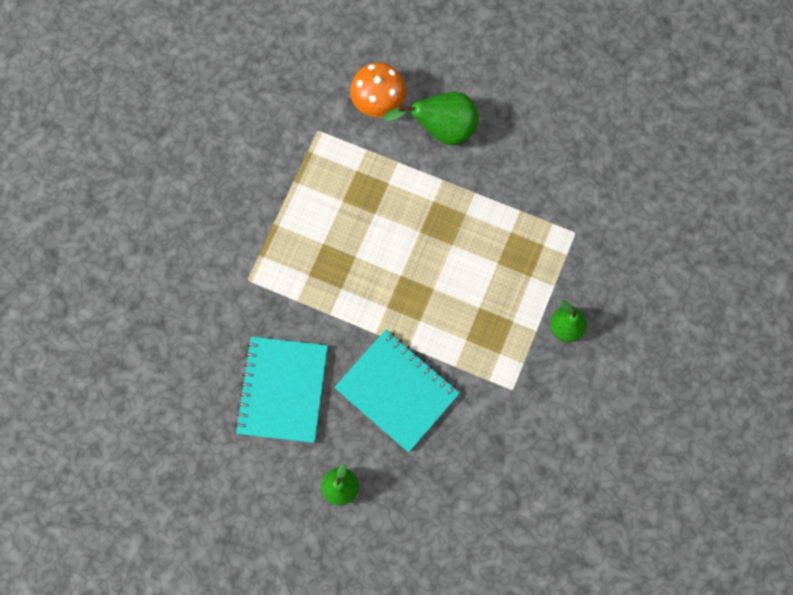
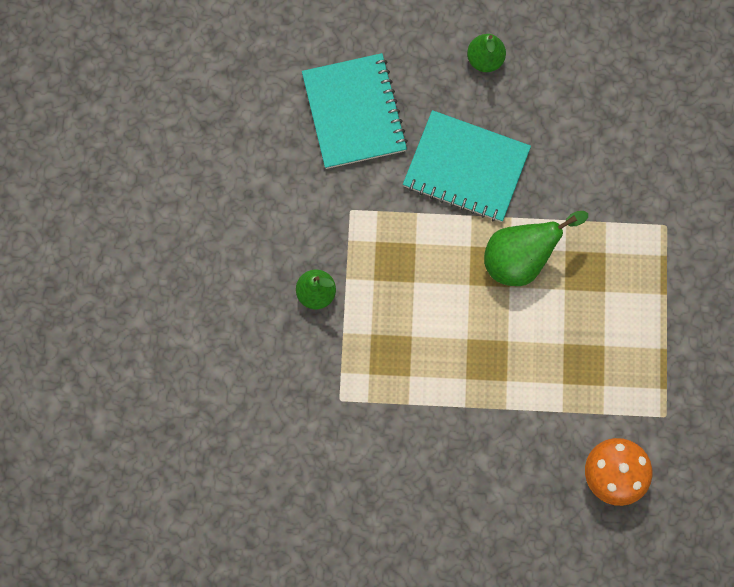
camera: 160 degrees right, 0 degrees up
(282, 390) = (580, 129): turquoise notebook -> turquoise notebook (354, 112)
(442, 129) = (529, 468): green pear -> green pear (521, 259)

